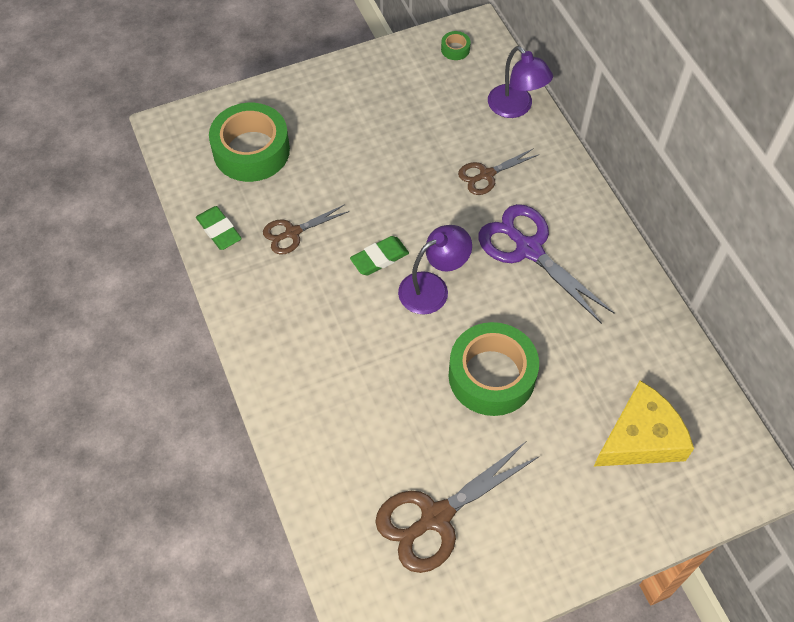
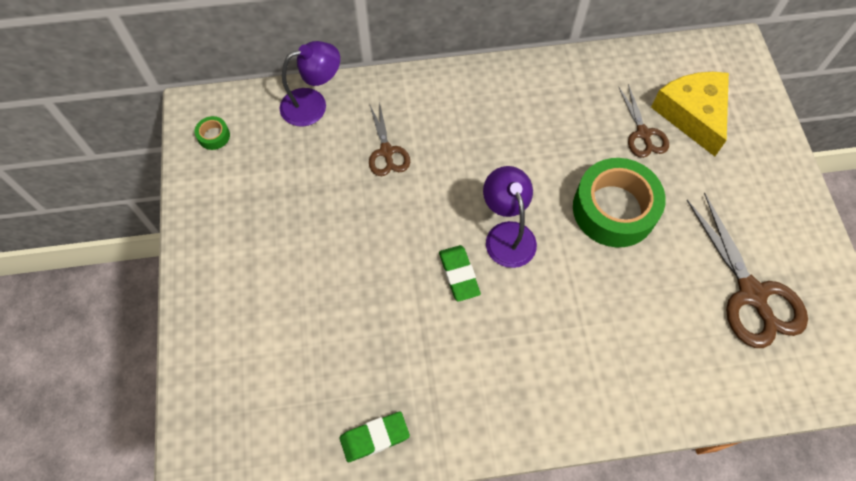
camera: 75 degrees left, 5 degrees up
(251, 151) = (272, 378): green tape -> none
(292, 233) = (402, 355): brown scissors -> brown scissors (643, 134)
(528, 249) = (484, 141): purple scissors -> none

